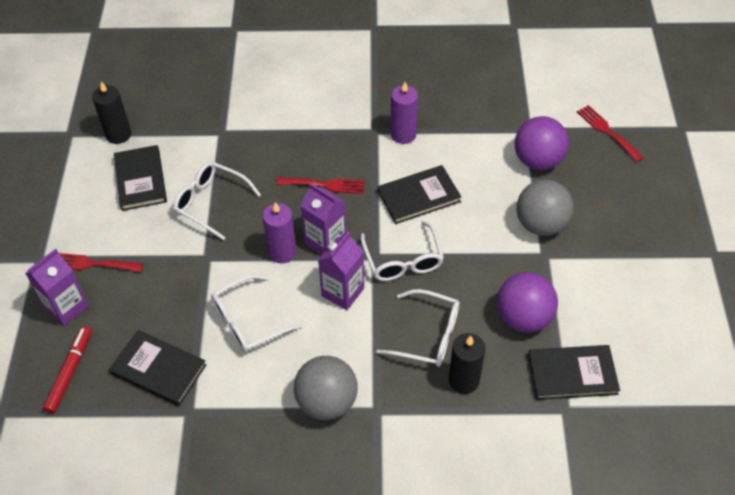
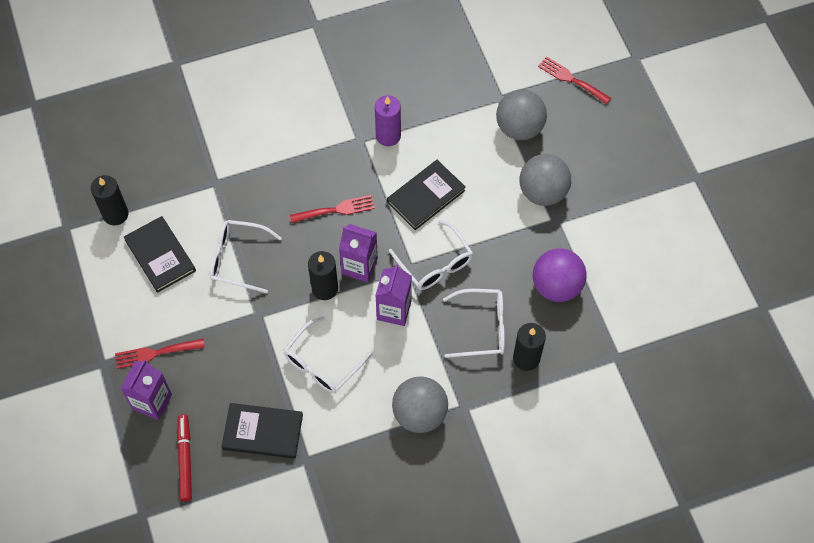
camera: 20 degrees left, 10 degrees up
(282, 252) = (325, 288): purple candle -> black candle
(537, 160) = (519, 128): purple ball -> grey ball
(572, 374) = (612, 324): black book -> none

